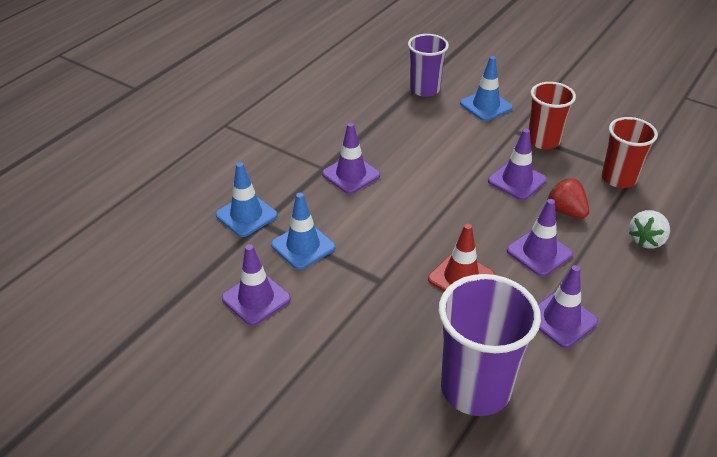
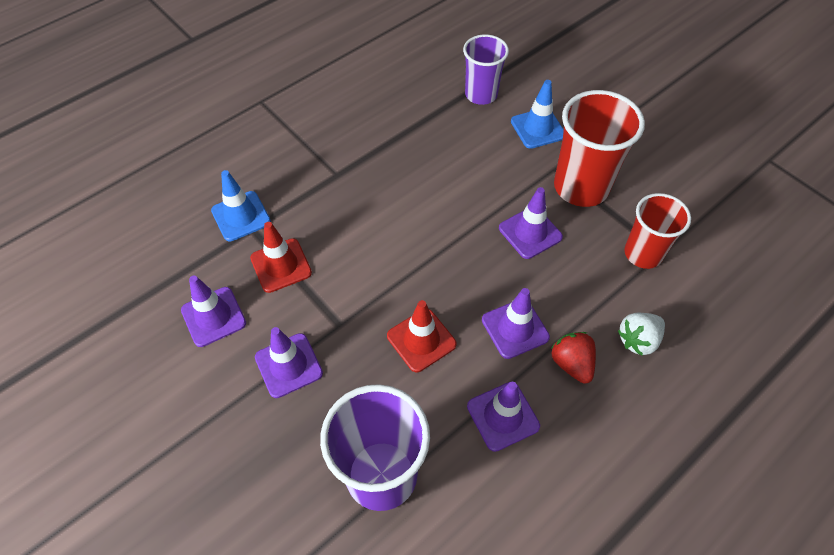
camera: 15 degrees right, 15 degrees up
(303, 246) = (281, 265): blue traffic cone -> red traffic cone
(351, 174) = (361, 188): purple traffic cone -> purple traffic cone (288, 365)
(543, 141) = (581, 187): red cup -> red cup, size x1.54
(566, 211) = (566, 283): red strawberry -> red strawberry (571, 363)

